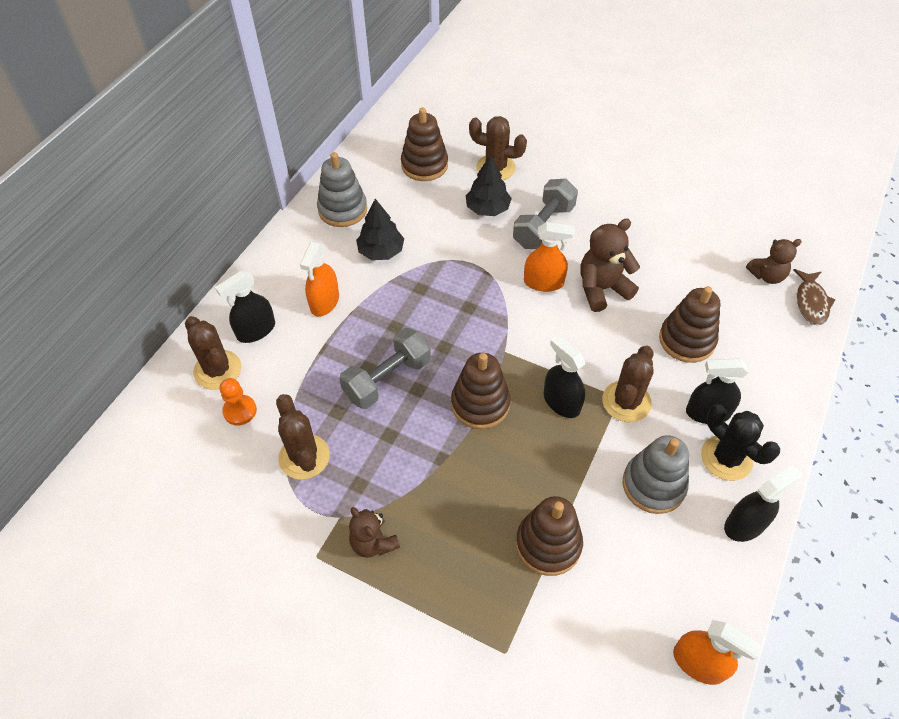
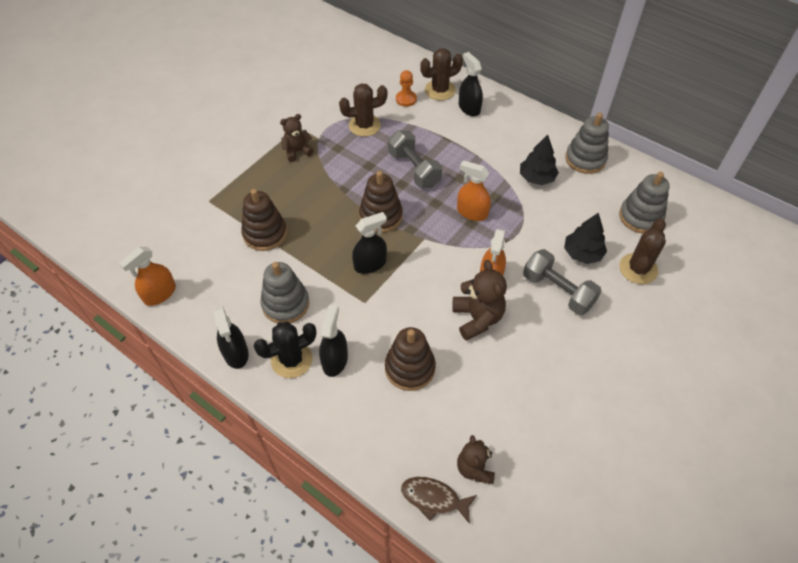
camera: 100 degrees right, 0 degrees up
(324, 302) = (489, 142): orange spray bottle -> orange spray bottle (472, 212)
(424, 165) = (640, 217): brown stacking toy -> grey stacking toy
(626, 401) = (359, 306): brown cactus -> none

